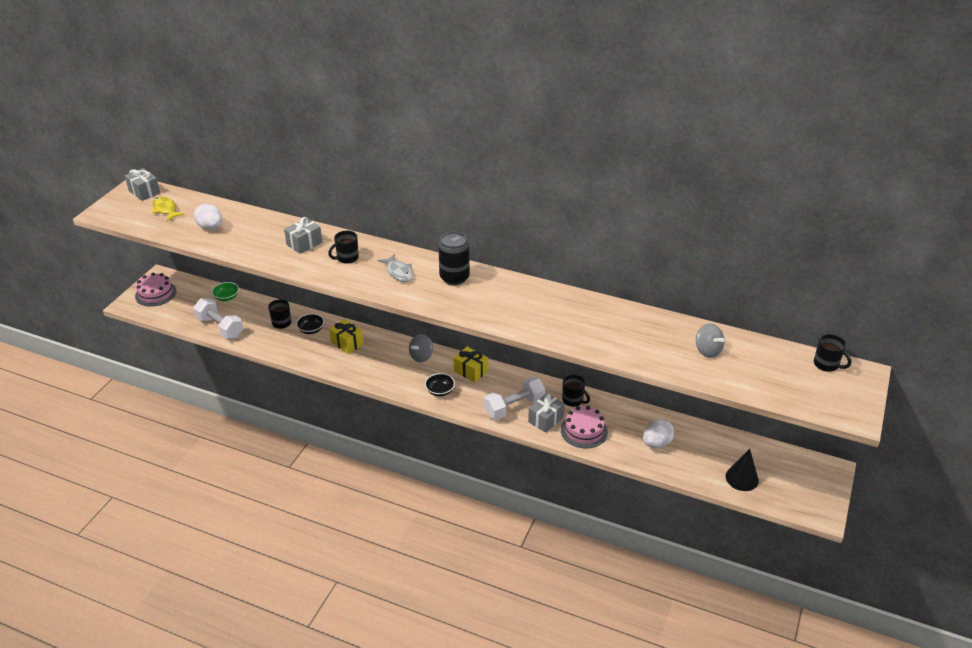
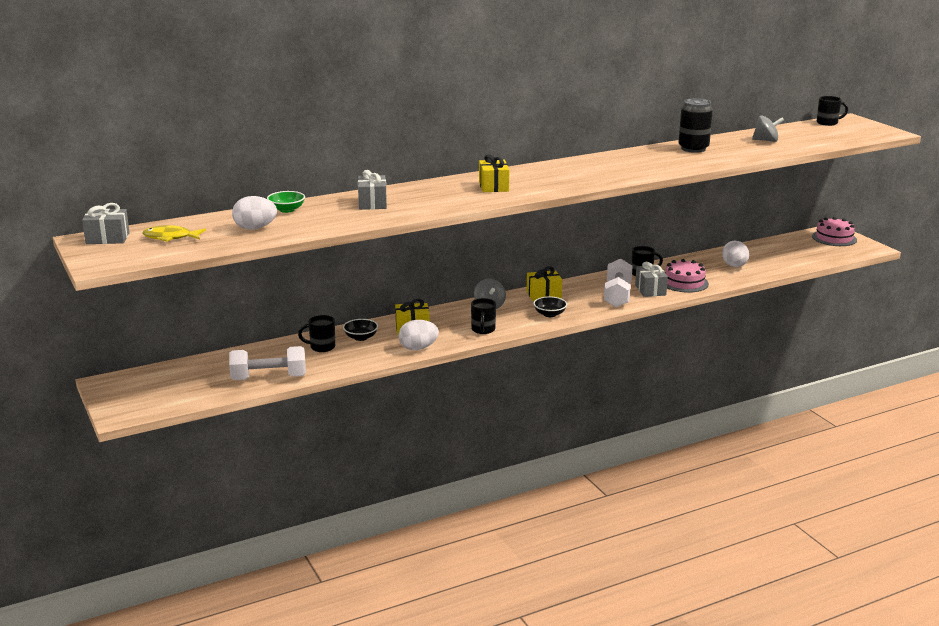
camera: 50 degrees left, 15 degrees down
(155, 293) = (134, 394): pink cake -> pink cake (834, 238)
(226, 297) = (223, 360): green bowl -> green bowl (286, 210)
(320, 361) = (418, 348): none -> white egg
(347, 258) = (432, 196): black mug -> black mug (483, 330)
(399, 272) = (493, 186): grey fish -> yellow gift
(454, 278) = (539, 173): black can -> black can (693, 149)
(742, 478) = (807, 256): black cone -> none

